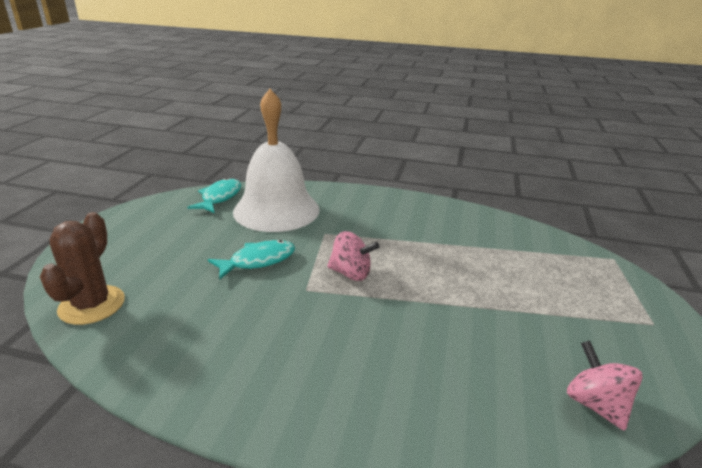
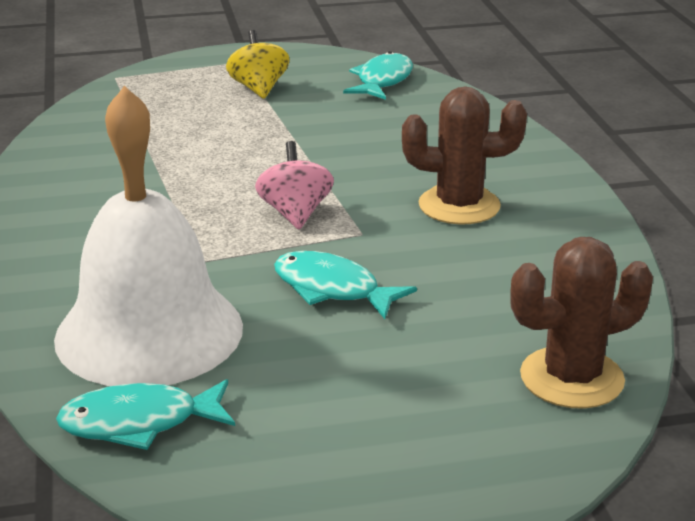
camera: 115 degrees left, 0 degrees up
(305, 345) = (459, 206): none -> brown cactus
(580, 317) = (259, 89): none -> yellow spinning top
(595, 404) = (382, 81): pink spinning top -> turquoise fish

